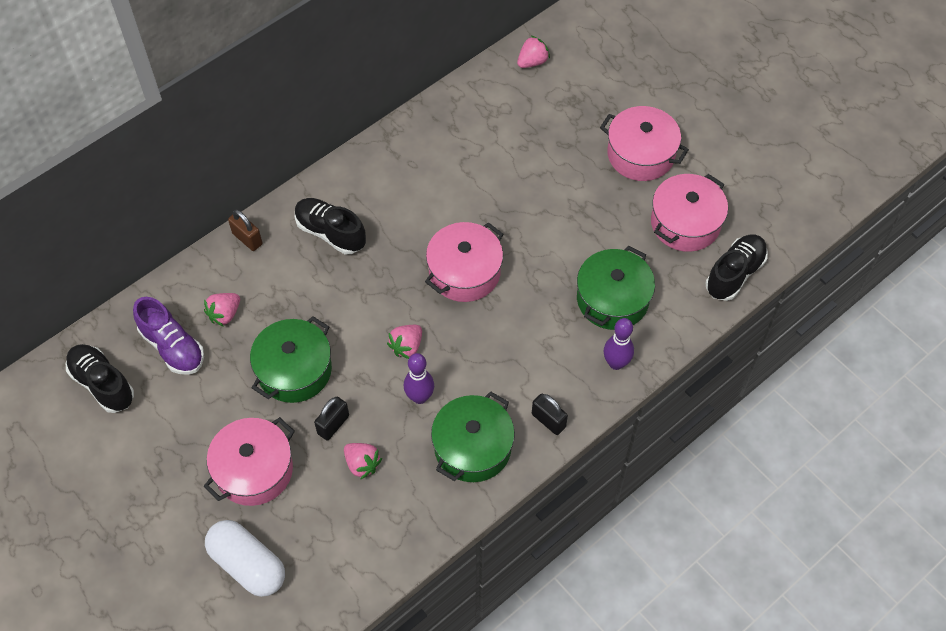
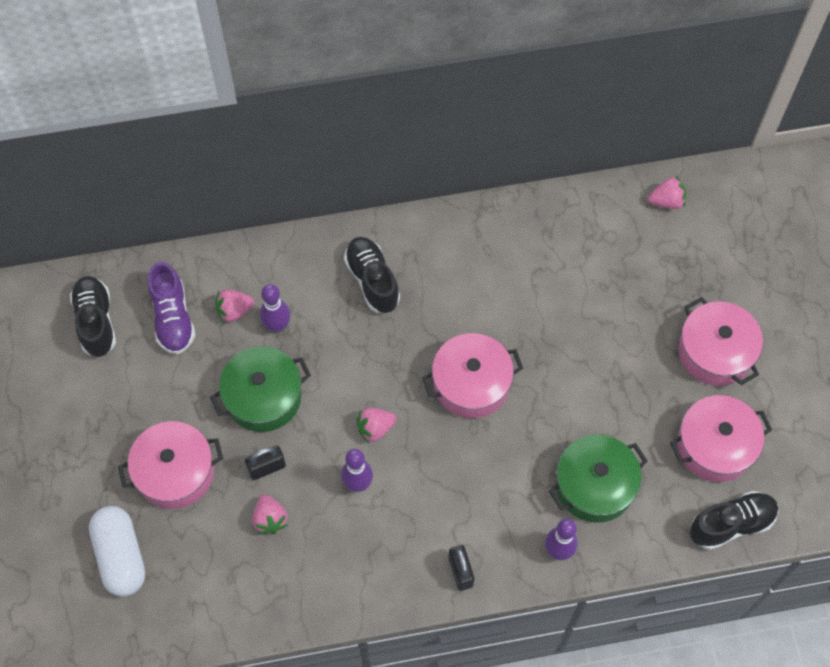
camera: 30 degrees right, 5 degrees up
(247, 239) = (295, 248): brown padlock -> none
(270, 307) = (277, 326): none -> purple bowling pin
(472, 447) = (376, 558): green pot -> none

